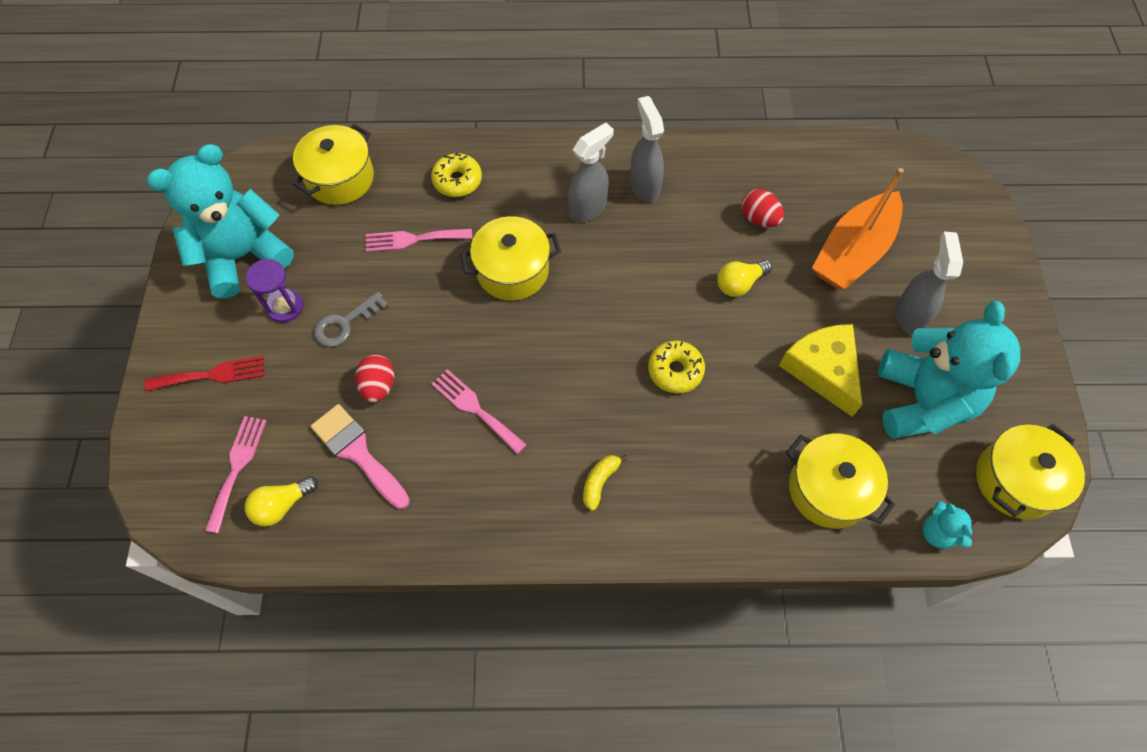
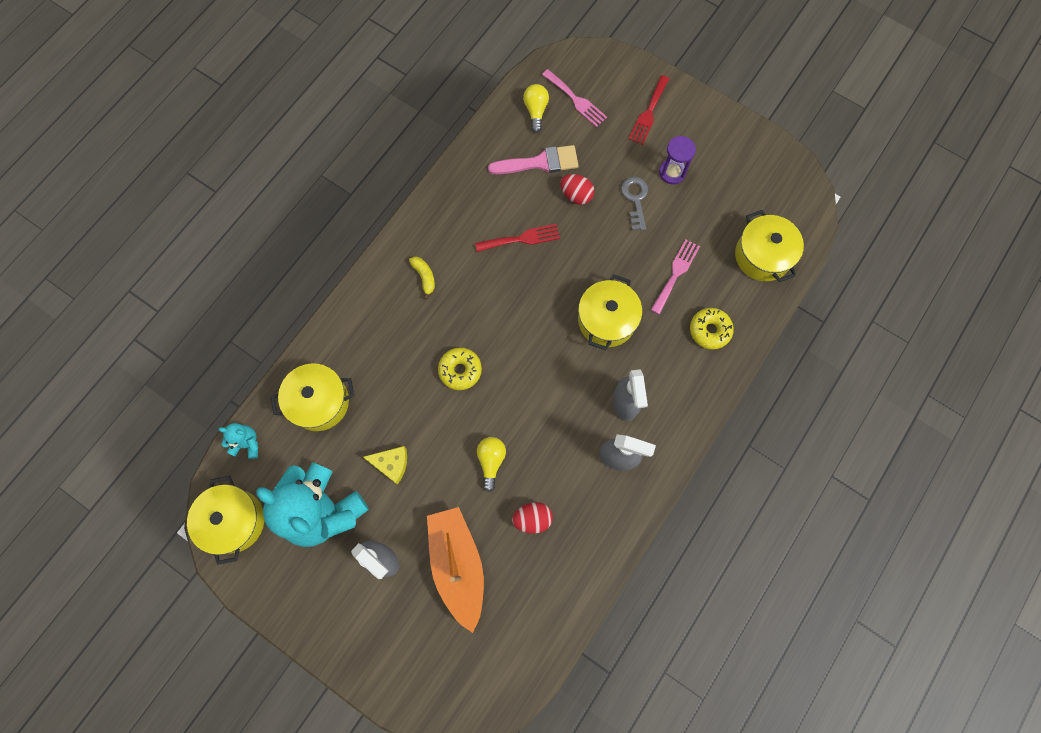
camera: 125 degrees right, 10 degrees up
(243, 256) = (730, 167): turquoise teddy bear -> none
(476, 409) = (521, 239): pink fork -> red fork
(822, 370) = (391, 464): yellow cheese -> yellow cheese, size x0.61

